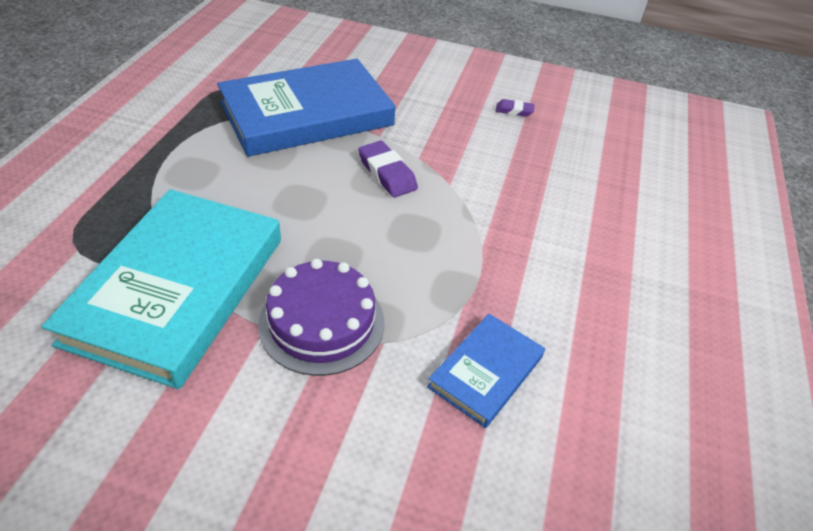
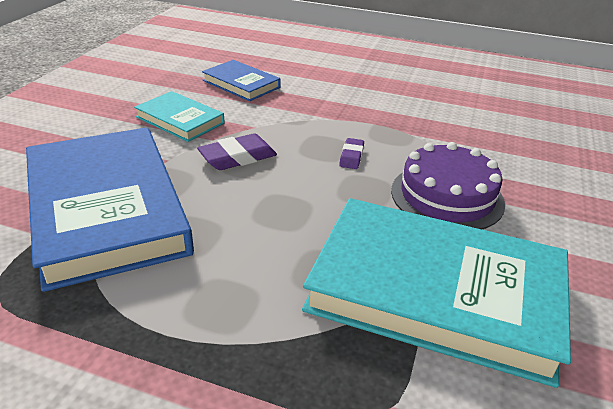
camera: 85 degrees left, 10 degrees down
(452, 136) = (180, 120): none -> turquoise book
(486, 372) = (464, 129): blue book -> blue book (241, 84)
(514, 111) = (145, 87): purple eraser -> purple eraser (351, 156)

